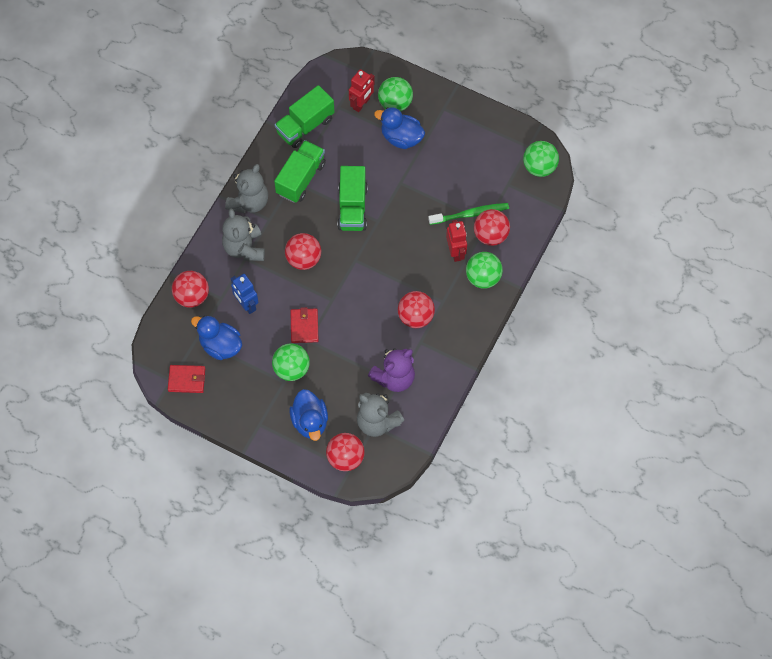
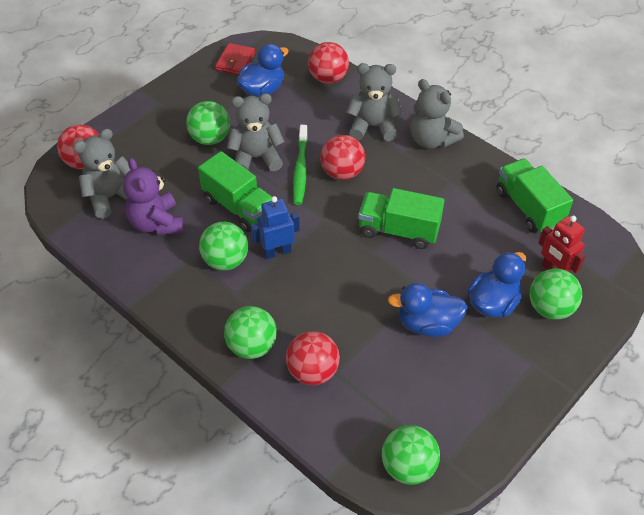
camera: 105 degrees right, 15 degrees down
(246, 304) = (302, 117): blue robot -> blue robot (277, 252)
(301, 178) = (452, 190): green truck -> green truck (238, 207)
(304, 326) = (256, 158): red wallet -> grey teddy bear
(310, 421) = (142, 142): blue duck -> blue duck (427, 324)
(415, 317) = (225, 261): red ball -> green ball
(456, 252) = (301, 324): red robot -> none
(470, 214) = (353, 355): green toothbrush -> green toothbrush (300, 169)

